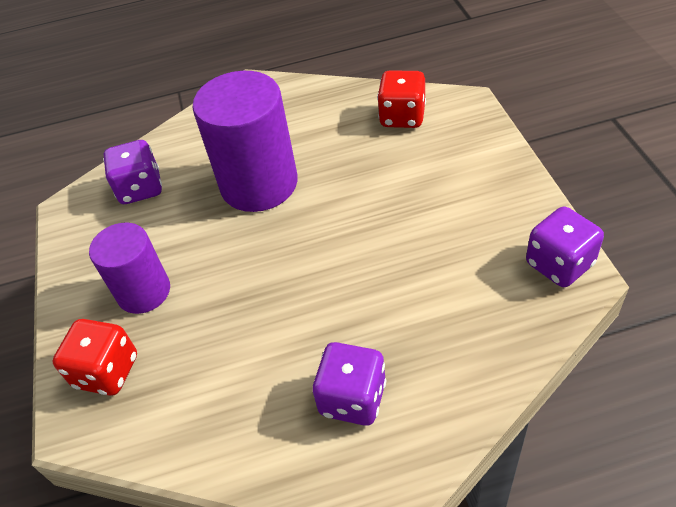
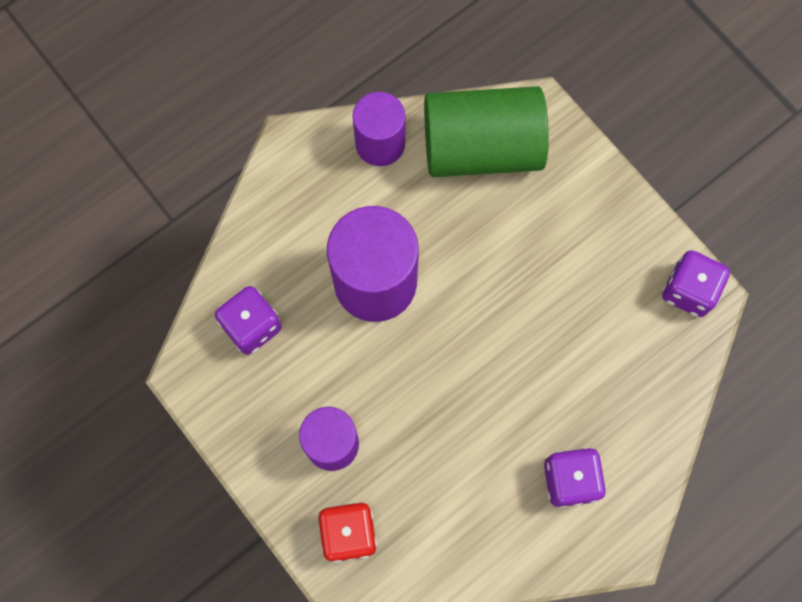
camera: 30 degrees left, 25 degrees up
(319, 98) = (380, 143): none -> purple cylinder
(402, 117) = (481, 148): red dice -> green cylinder

